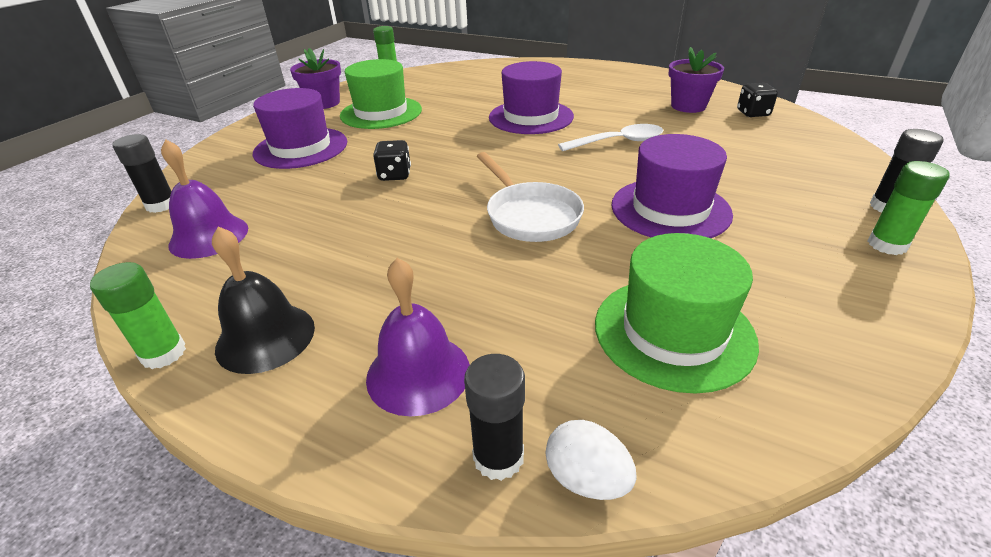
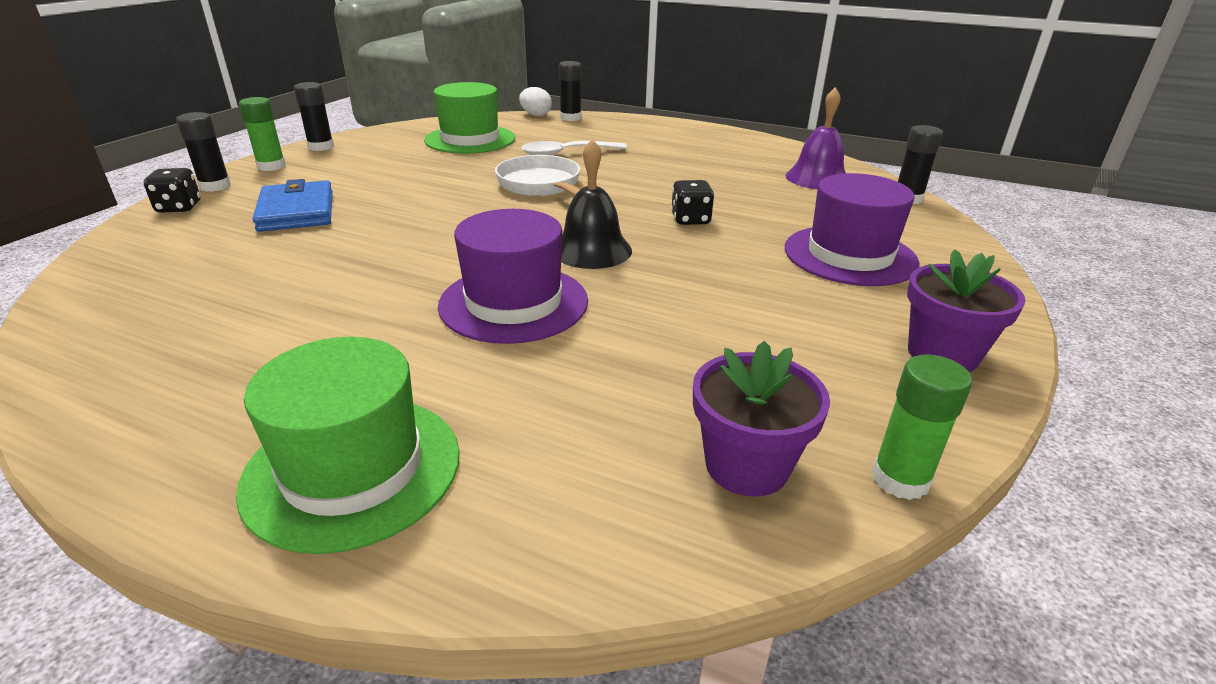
camera: 175 degrees right, 5 degrees down
(163, 353) = (756, 137): green glue stick -> none
(265, 337) = (705, 140): black bell -> black bell (591, 250)
(381, 113) = (793, 322): green hat -> green hat (353, 469)
(418, 373) = (612, 132): purple bell -> none
(618, 142) = (402, 253): white spoon -> white spoon (566, 153)
(670, 209) = (412, 188): purple hat -> none
(688, 106) = (211, 321): purple flower pot -> purple flower pot (746, 466)
(748, 176) = (297, 211): none -> blue wallet
(753, 113) = (128, 300): black dice -> black dice (179, 208)
(895, 299) = (321, 147): none -> black glue stick

